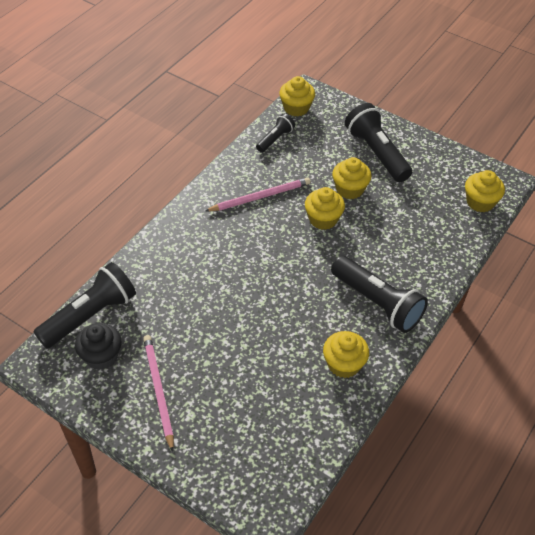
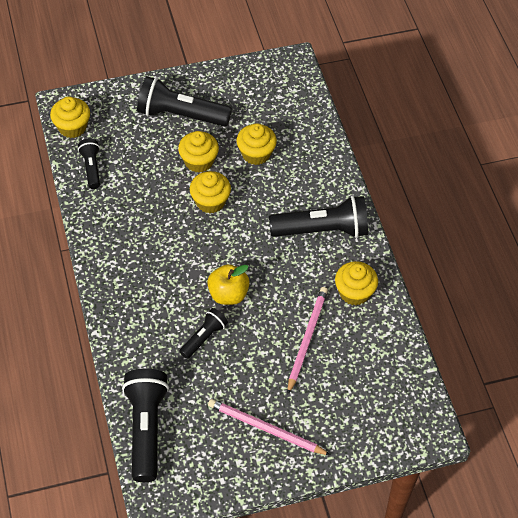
camera: 50 degrees left, 5 degrees up
(101, 356) = (195, 447): black cupcake -> none
(201, 296) = (204, 337): none -> black flashlight
(254, 285) = (228, 294): none -> yellow apple
(260, 197) = (143, 225): pink pencil -> pink pencil (307, 339)
(480, 202) = (296, 94): yellow cupcake -> yellow cupcake (256, 154)

